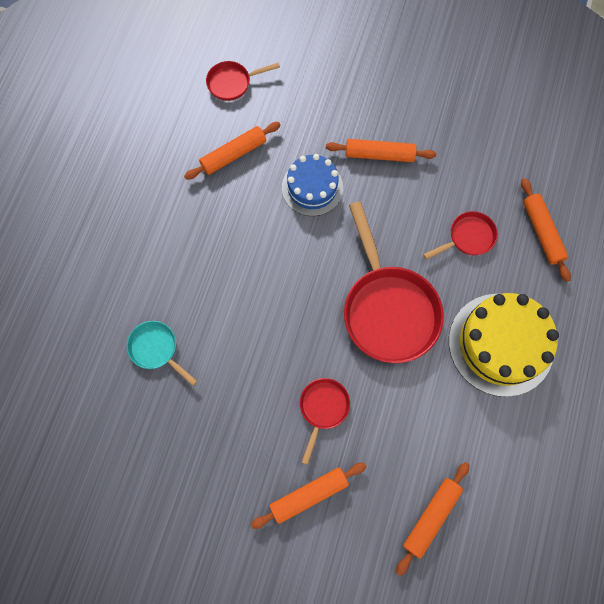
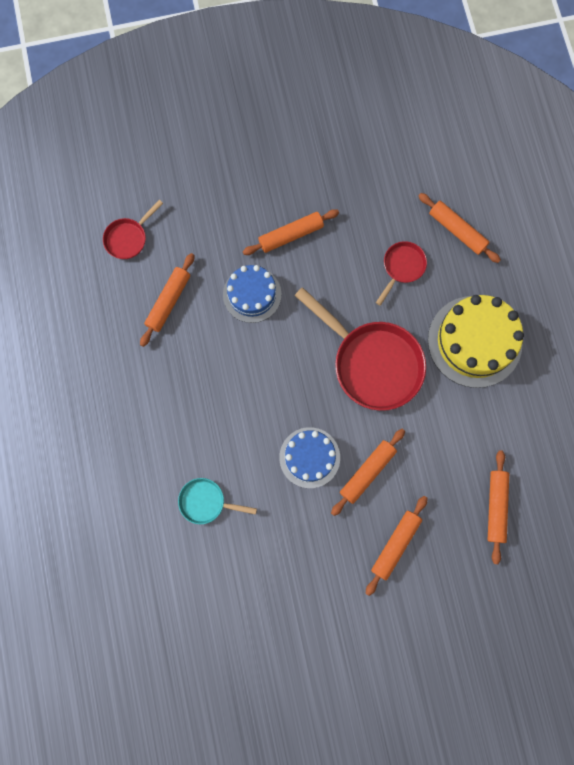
camera: 30 degrees left, 5 degrees up
(276, 363) = (309, 457): none -> blue cake
(322, 409) = (367, 472): red pan -> orange rolling pin

